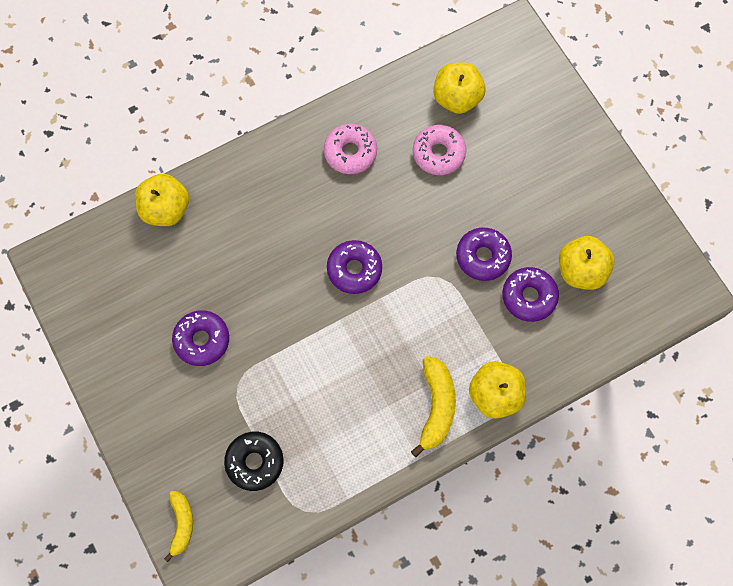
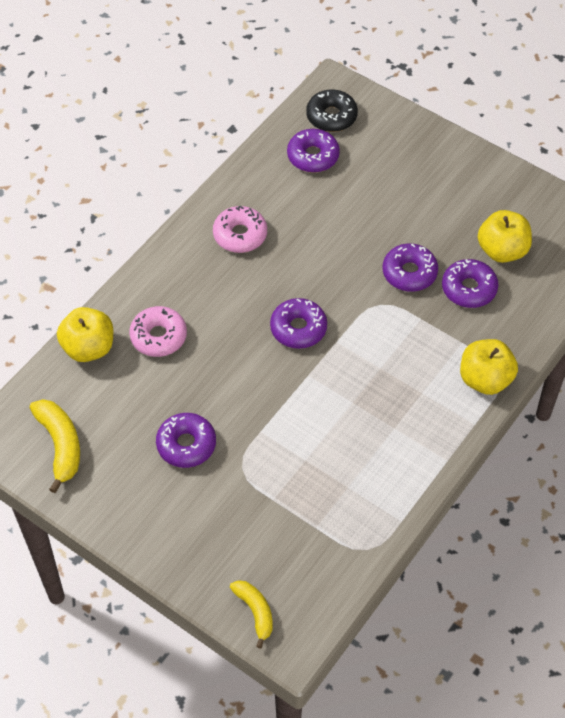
camera: 25 degrees left, 15 degrees down
(255, 462) = (296, 528): black donut -> black donut (331, 116)
(436, 407) = (438, 410): yellow banana -> yellow banana (60, 445)
(438, 153) = (322, 206): pink donut -> pink donut (158, 336)
(457, 98) = (313, 156): yellow apple -> purple donut

